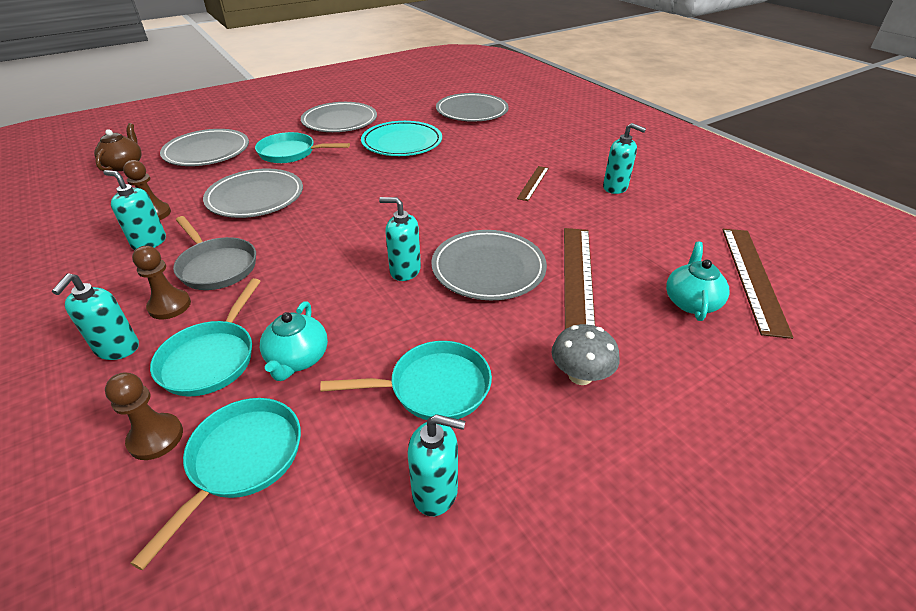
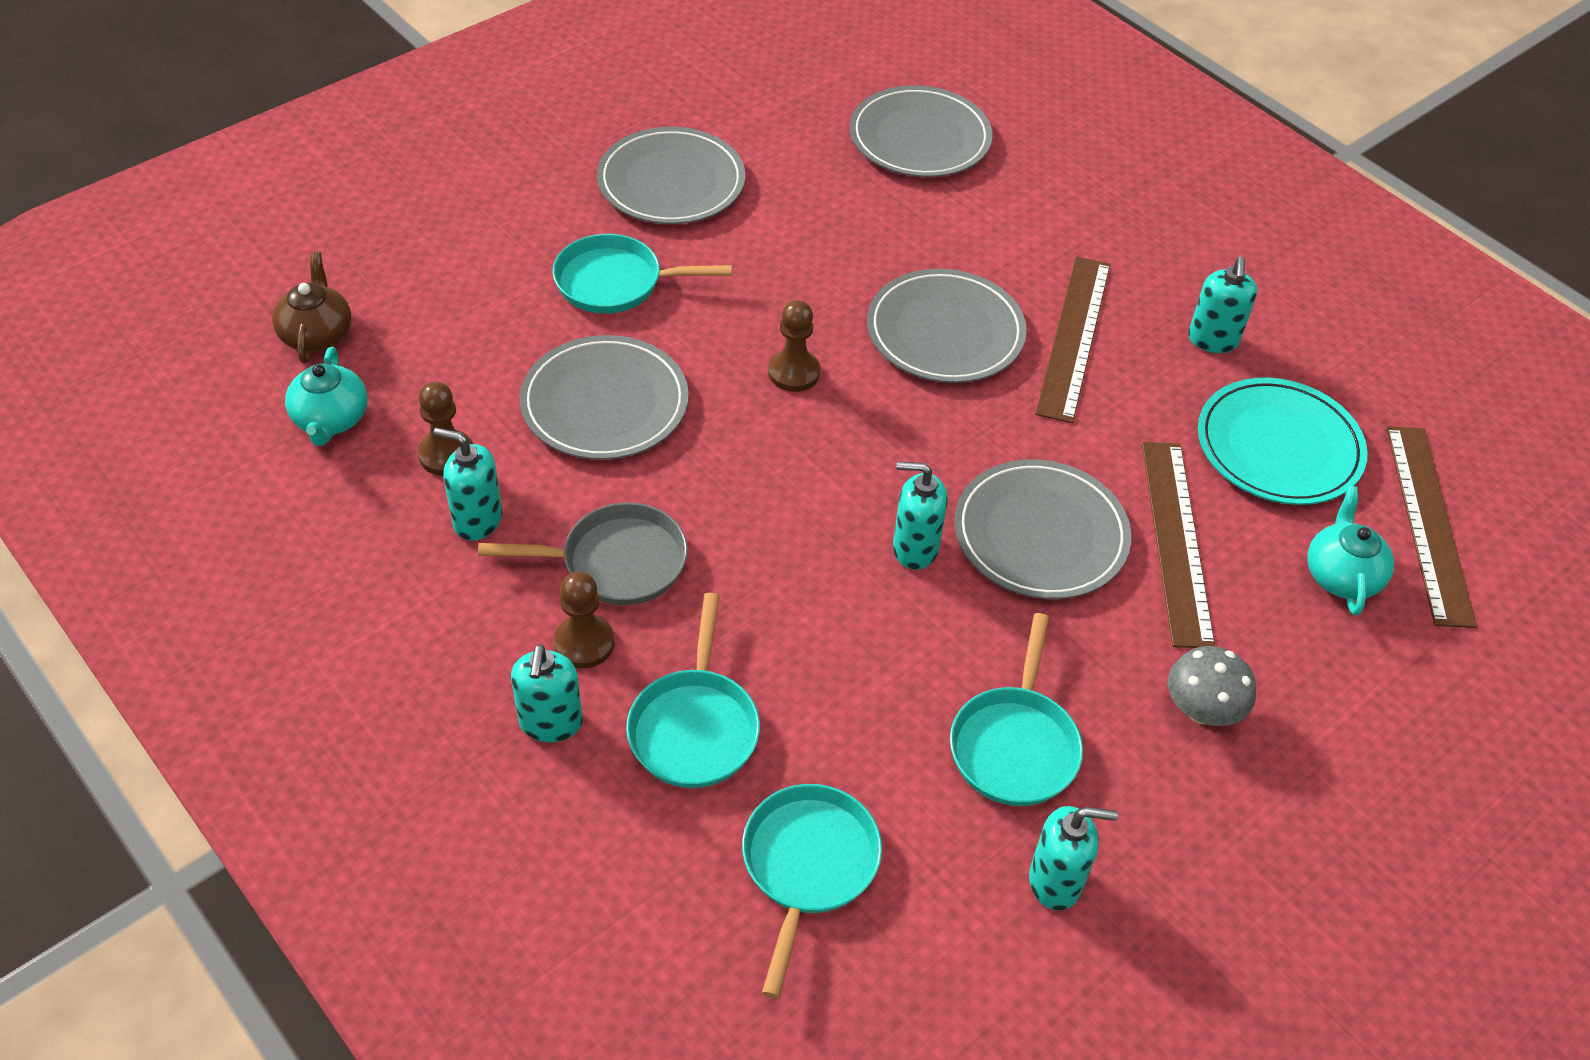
camera: 10 degrees left, 10 degrees up
(156, 438) = (684, 848): brown pawn -> brown pawn (794, 372)
(207, 152) = (454, 287): grey plate -> grey plate (945, 332)
(216, 266) = (616, 562): grey pan -> grey pan turned 45 degrees counterclockwise
(297, 359) = (816, 717): turquoise teapot -> turquoise teapot (331, 420)
(402, 142) = (813, 241): turquoise plate -> turquoise plate (1278, 447)
(433, 387) = (1015, 745): turquoise pan -> turquoise pan turned 120 degrees clockwise
(533, 183) = (1074, 337): brown ruler -> brown ruler, size x1.85
(615, 187) = (1213, 340): turquoise soap dispenser -> turquoise soap dispenser turned 75 degrees clockwise

